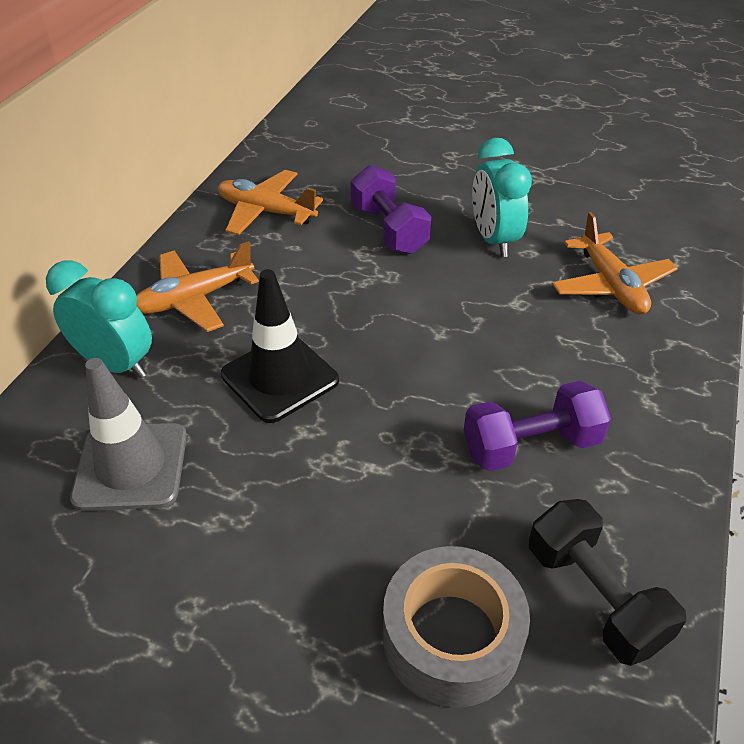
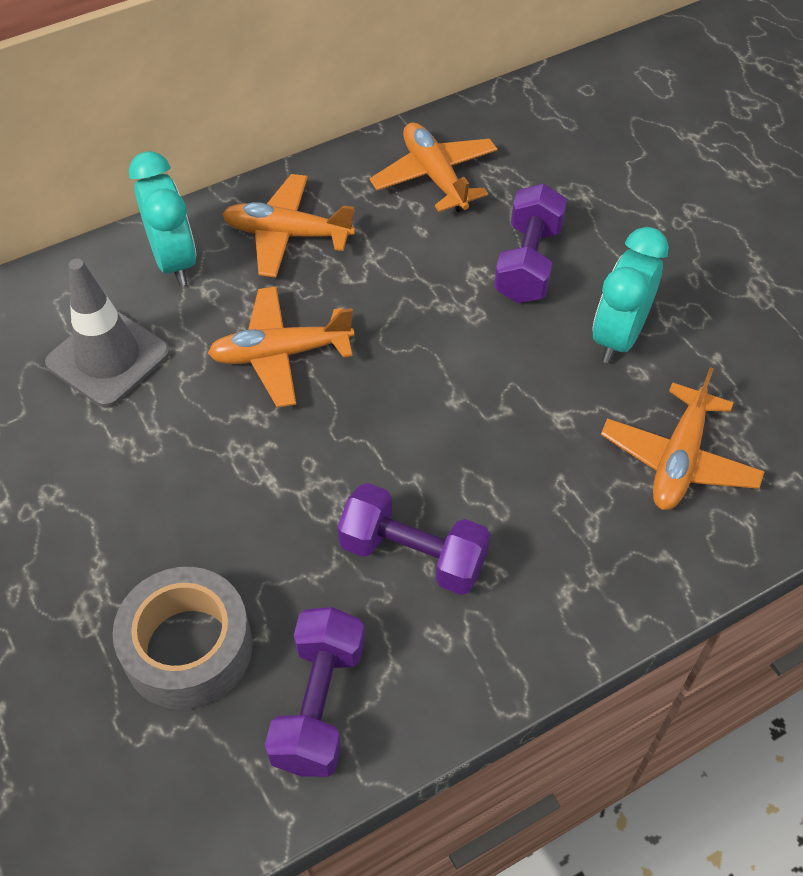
camera: 40 degrees right, 10 degrees up
(280, 377) = (280, 354): black traffic cone -> orange plane
(594, 596) = (318, 704): black dumbbell -> purple dumbbell

